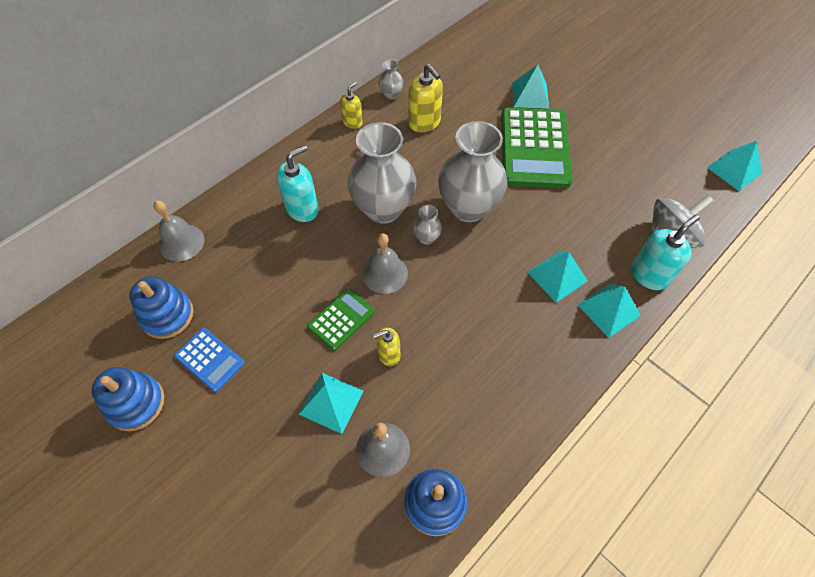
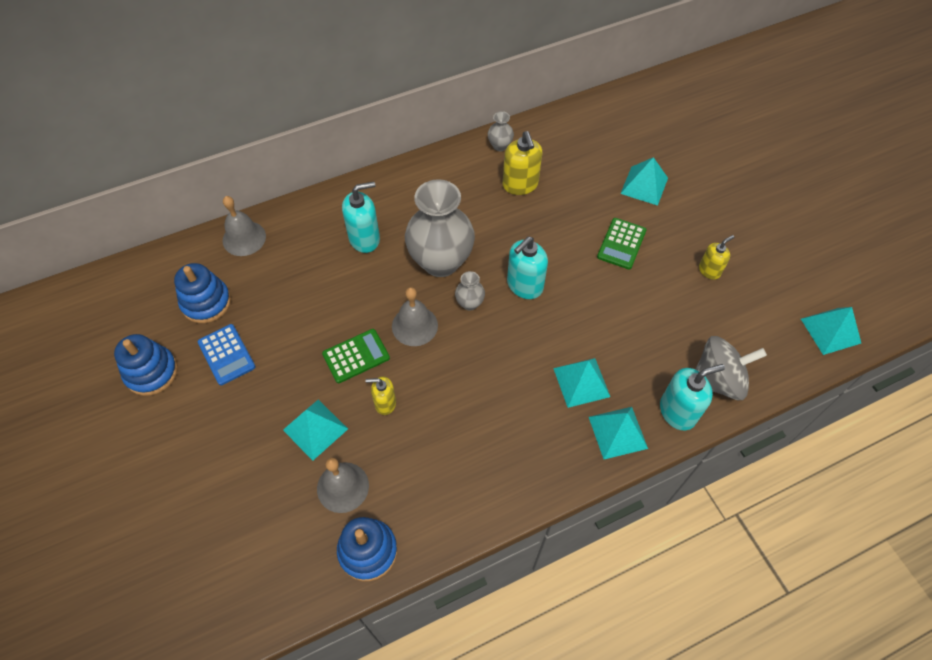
camera: 20 degrees right, 0 degrees up
(352, 122) = (449, 164): yellow soap dispenser -> yellow soap dispenser (709, 270)
(468, 207) = (524, 285): grey vase -> turquoise soap dispenser
(534, 148) = (621, 244): green calculator -> green calculator, size x0.50

